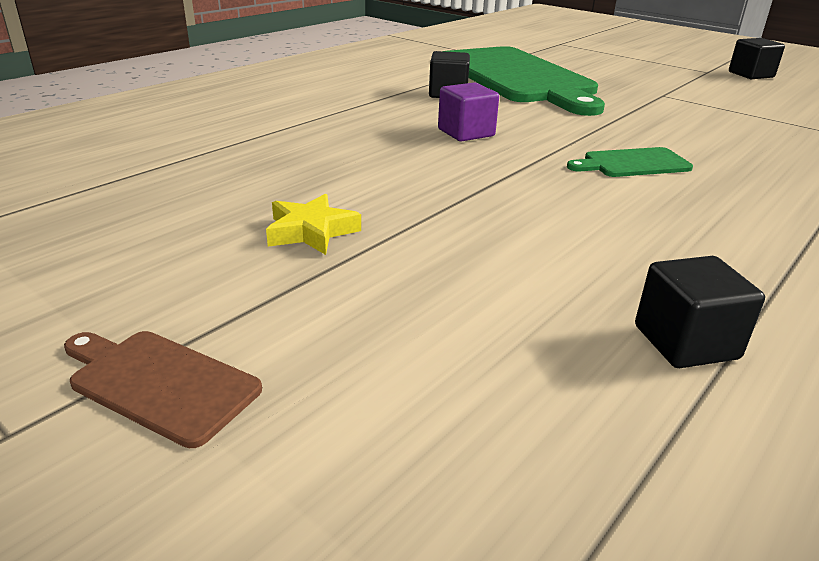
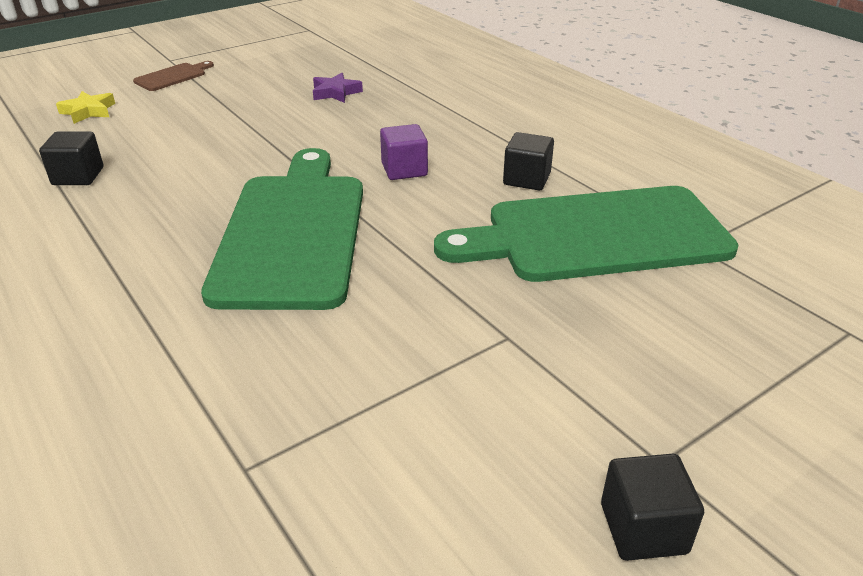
camera: 105 degrees right, 5 degrees up
(253, 187) = (335, 92): none -> purple star
(311, 231) = (267, 104): yellow star -> yellow star (88, 111)
(632, 163) = (293, 232): green cutting board -> green cutting board, size x2.45

